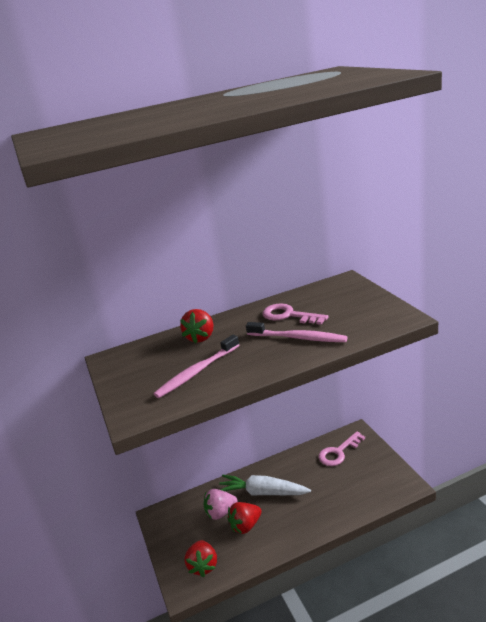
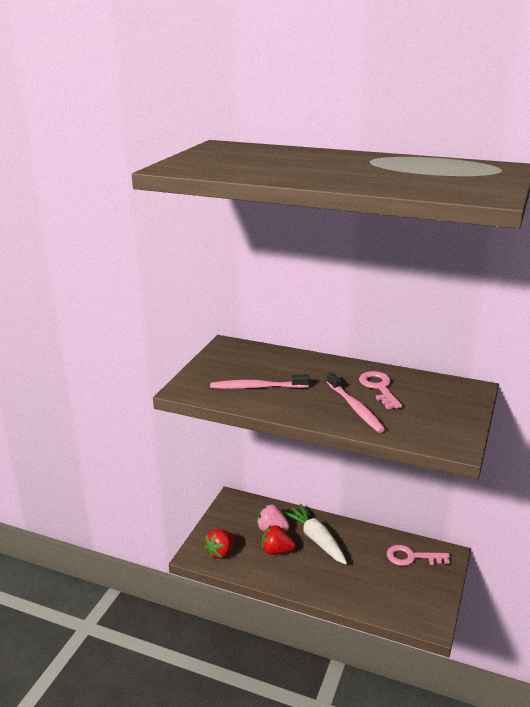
camera: 40 degrees right, 0 degrees up
(201, 337) = (297, 365): red strawberry -> none

